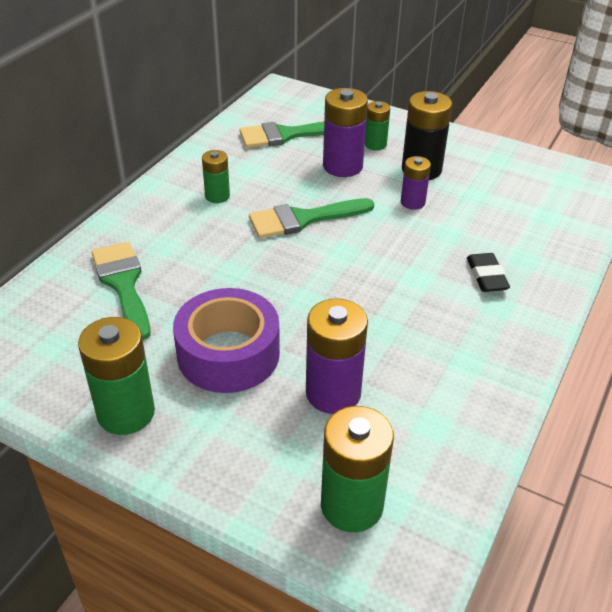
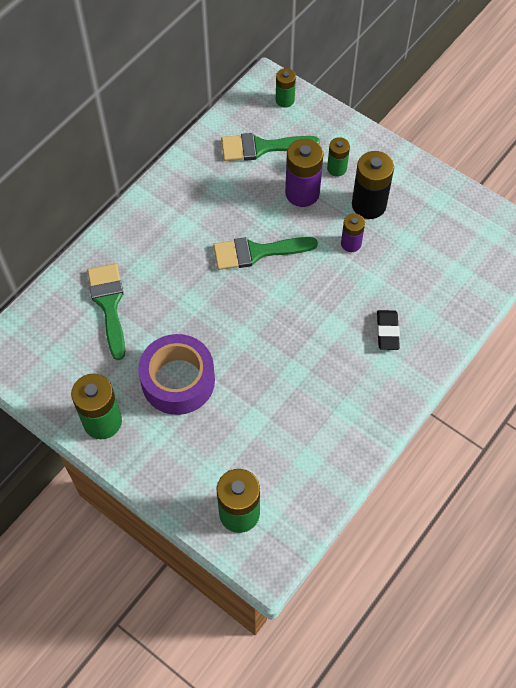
camera: 10 degrees right, 20 degrees up
(217, 196) = (191, 217): green battery -> green battery (285, 100)
(333, 393) = (245, 425): purple battery -> none

